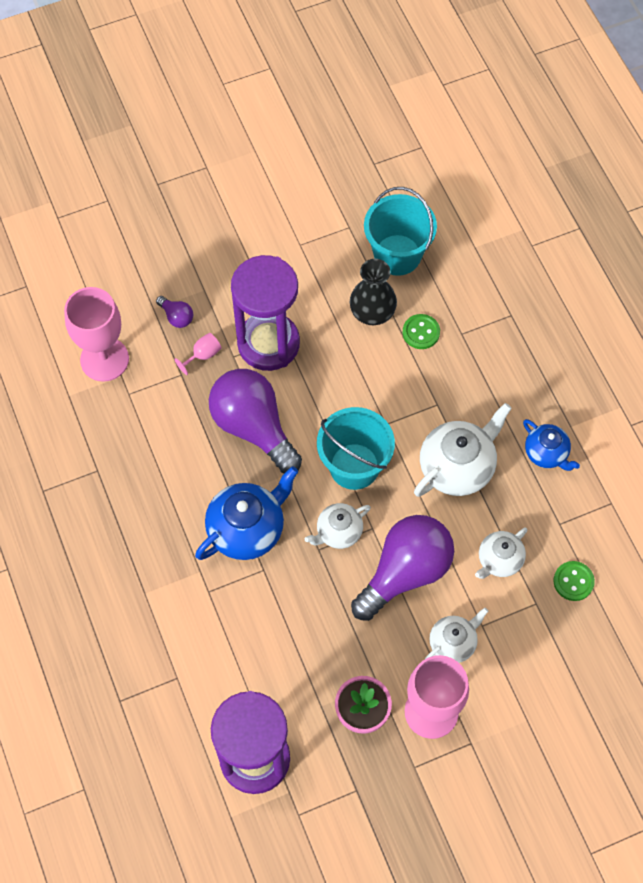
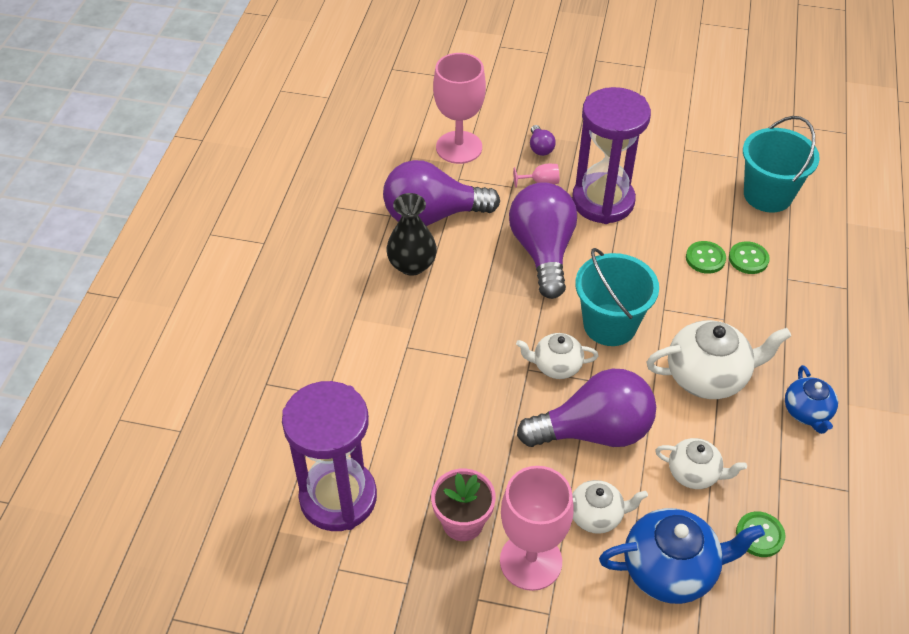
camera: 35 degrees right, 15 degrees down
(134, 447) = (432, 215): none -> purple light bulb
(247, 529) = (477, 320): blue teapot -> blue teapot (671, 570)
(372, 312) = (713, 224): black vase -> black vase (412, 265)
(387, 353) = (705, 258): none -> green button
(499, 560) = (694, 473): white teapot -> white teapot turned 150 degrees counterclockwise

